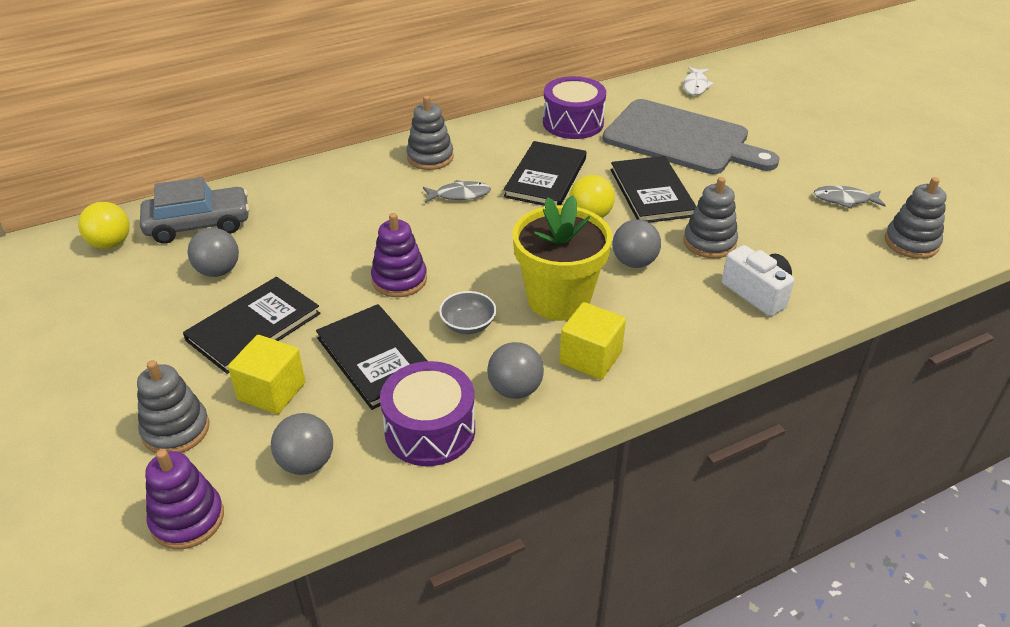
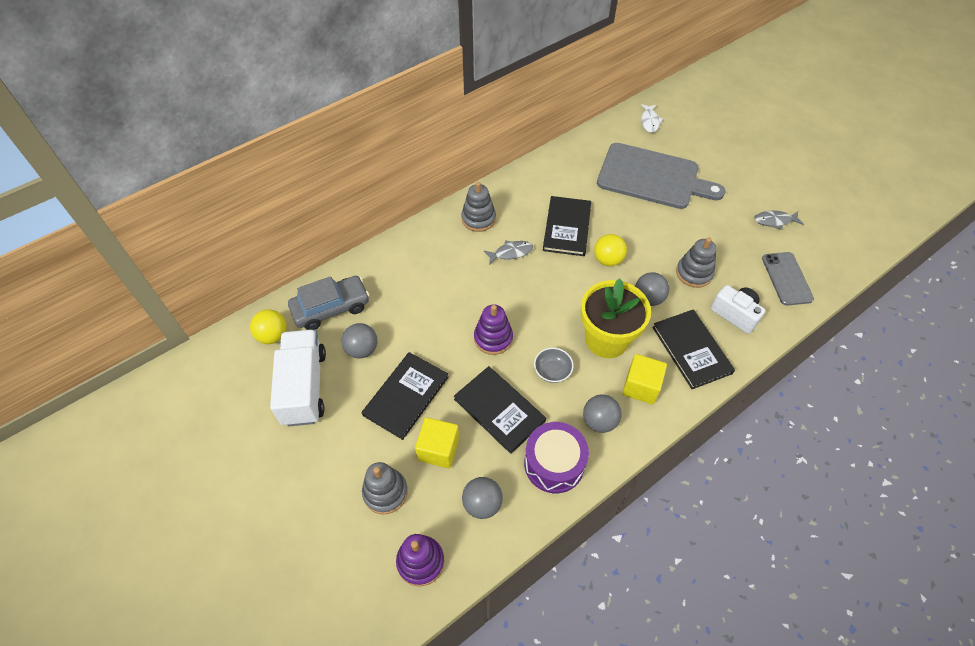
camera: 10 degrees left, 15 degrees up
(124, 301) = (304, 387): none -> white truck
(573, 123) = (571, 170): purple drum -> none
(652, 192) = (644, 232): black book -> black book (691, 350)
(846, 263) = (786, 278): none -> grey phone
(911, 242) = (825, 254): grey stacking toy -> none

